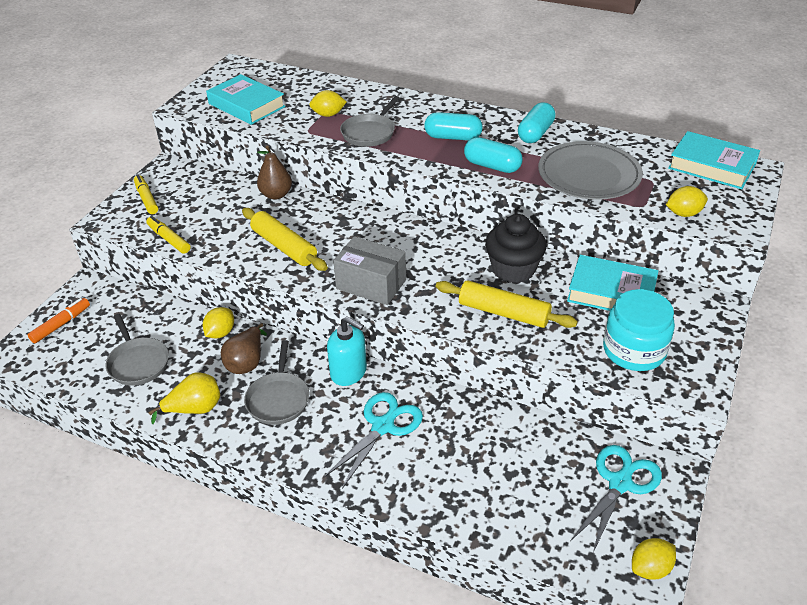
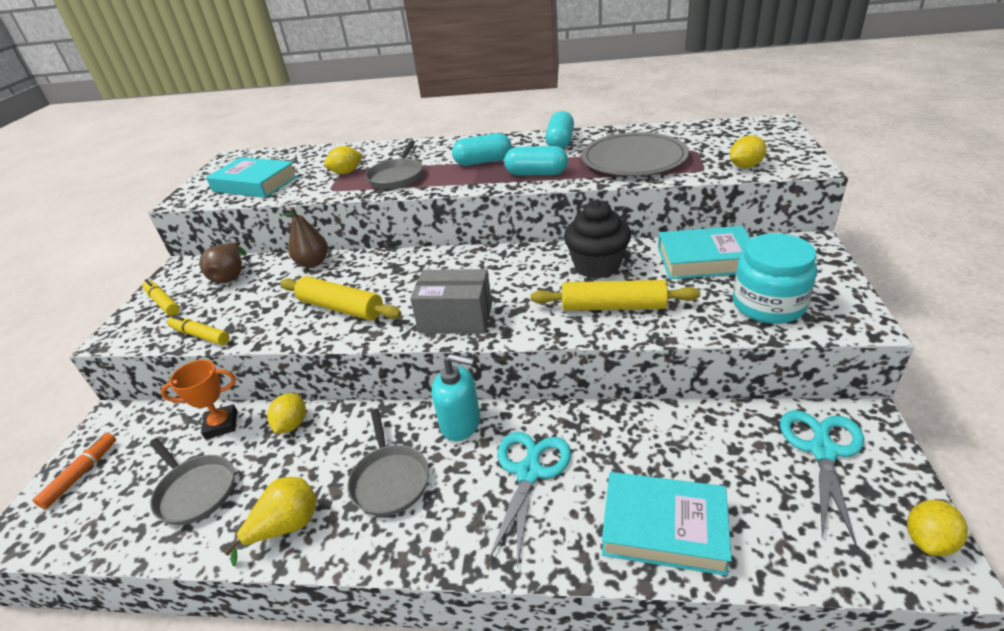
camera: 15 degrees left, 5 degrees down
(168, 316) = (221, 424): none -> orange trophy
(246, 362) = (335, 448): brown pear -> brown pear (230, 276)
(712, 166) = (736, 129): turquoise book -> turquoise book (663, 527)

